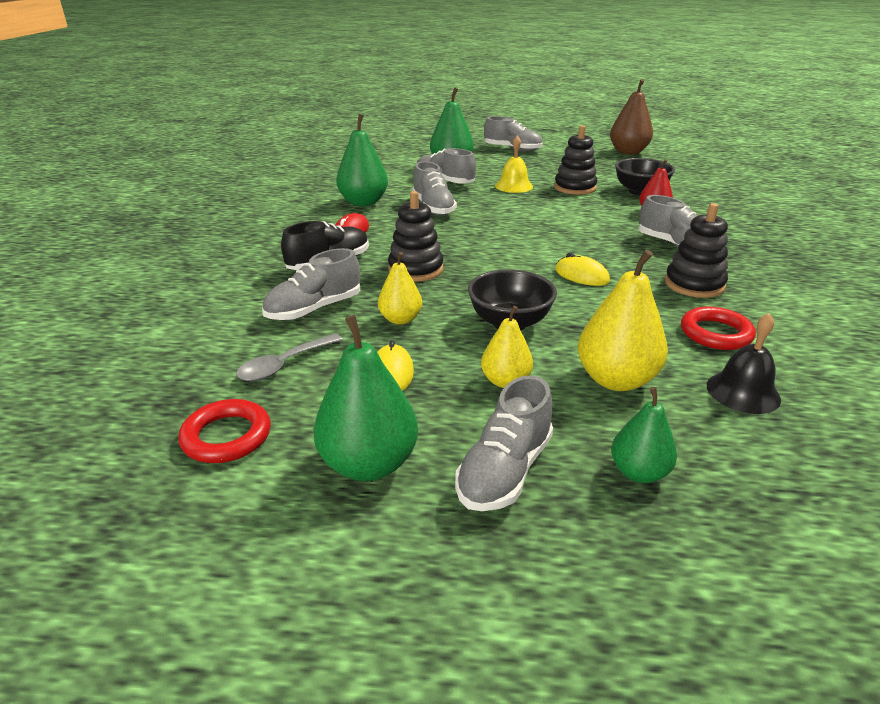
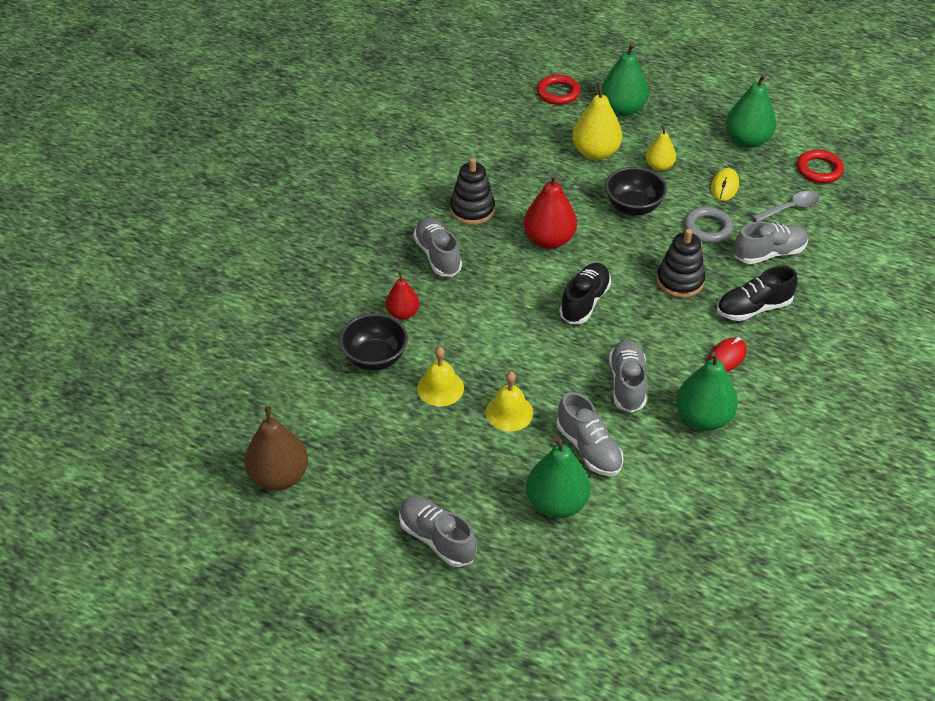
camera: 160 degrees left, 15 degrees up
(400, 319) = (707, 228): yellow pear -> grey ring
(504, 241) = (584, 302): none -> black shoe
(504, 471) = (683, 123): grey shoe -> none
(575, 188) = (440, 388): black stacking toy -> yellow bell
(581, 275) = (549, 240): yellow mouse -> red pear
(638, 472) = (622, 109): green pear -> green pear, size x1.65
(715, 333) = (505, 167): red ring -> red ring (558, 93)
(743, 392) = (532, 130): black bell -> none

